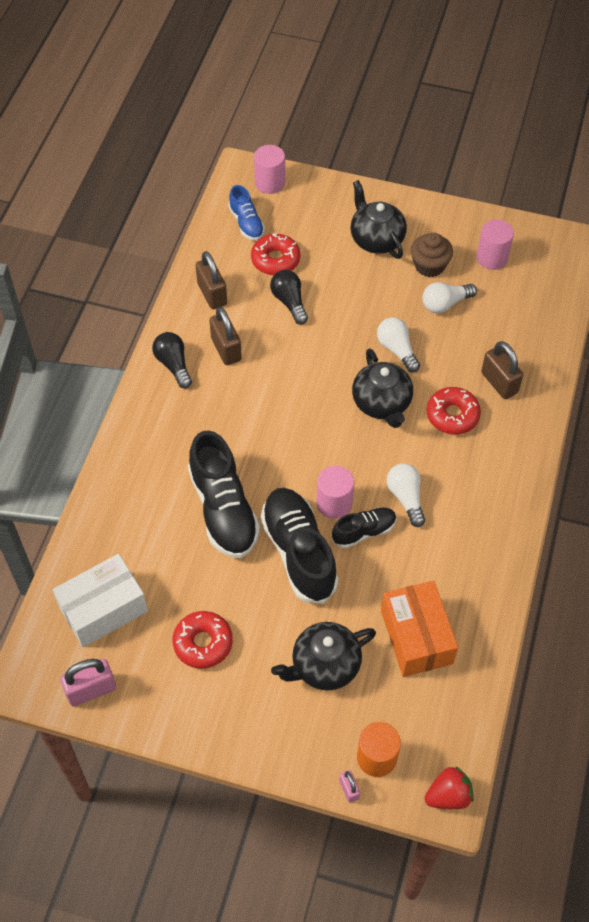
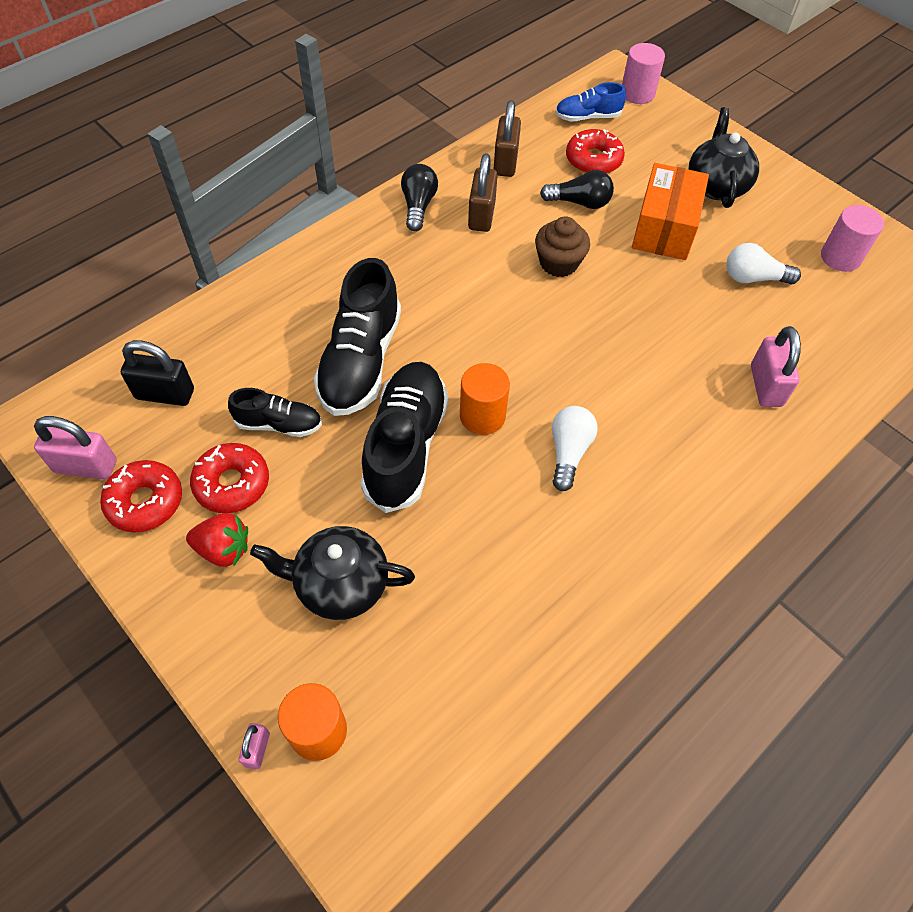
camera: 30 degrees right, 0 degrees up
(103, 609) = (165, 394): white box -> black padlock
(246, 223) = (587, 117): blue shoe -> blue shoe turned 75 degrees clockwise
(289, 302) = (579, 202): black light bulb -> black light bulb turned 90 degrees clockwise
(334, 503) = (482, 416): pink cylinder -> orange cylinder
(364, 531) = (494, 463): black shoe -> black shoe (279, 424)
(381, 403) = (610, 342): black teapot -> none
(397, 350) = (665, 297): white light bulb -> none
(416, 637) = (470, 614): orange box -> orange box (664, 228)
(429, 265) = (760, 234): brown cupcake -> brown cupcake (558, 263)
(448, 795) = (368, 839): red strawberry -> red strawberry (224, 549)
(452, 415) = (685, 393): red donut -> red donut (145, 501)
(499, 382) = (766, 386): brown padlock -> pink padlock

